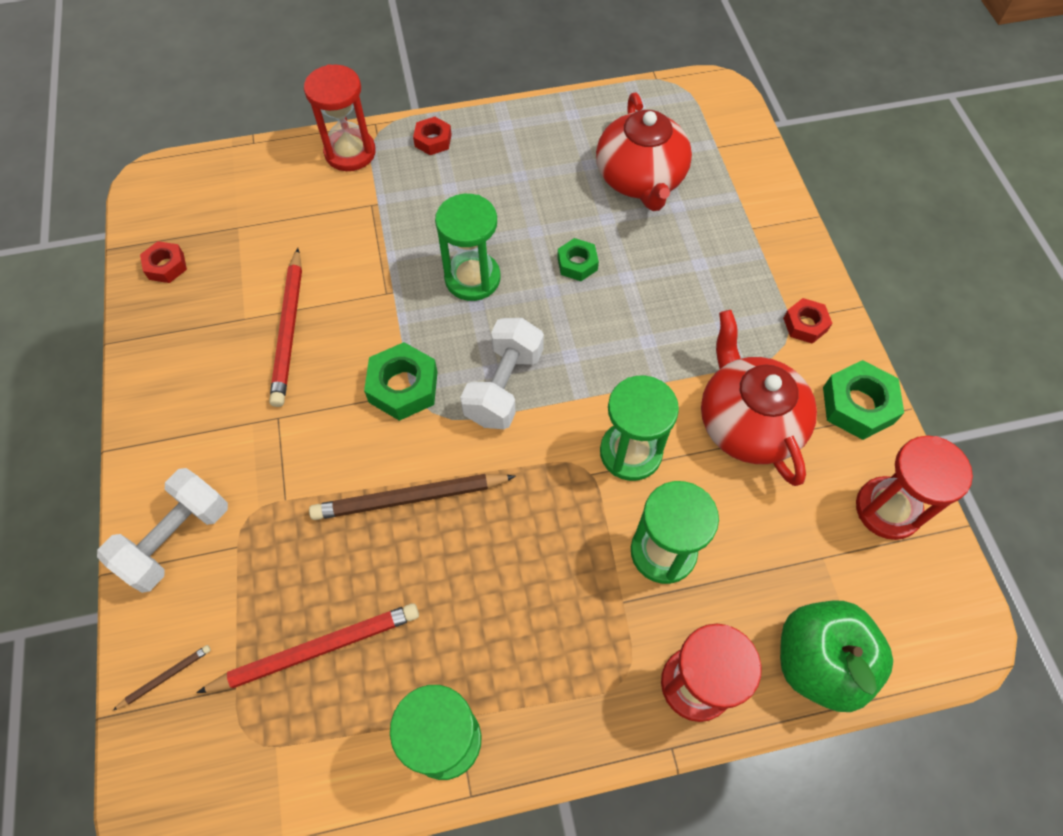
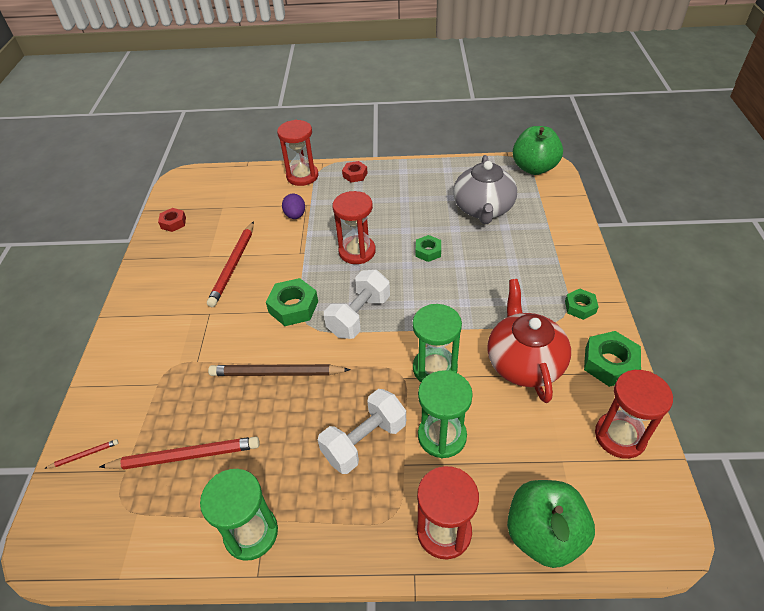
camera: 15 degrees right, 15 degrees down
(165, 677) = (84, 455): brown pencil -> red pencil
(177, 539) = (123, 373): white dumbbell -> white dumbbell (364, 441)
(360, 227) = (295, 215): none -> purple egg
(472, 278) = (357, 251): green hourglass -> red hourglass
(640, 179) = (483, 209): red teapot -> grey teapot
(699, 97) = (534, 168): none -> green apple
(805, 324) = (580, 307): red nut -> green nut

